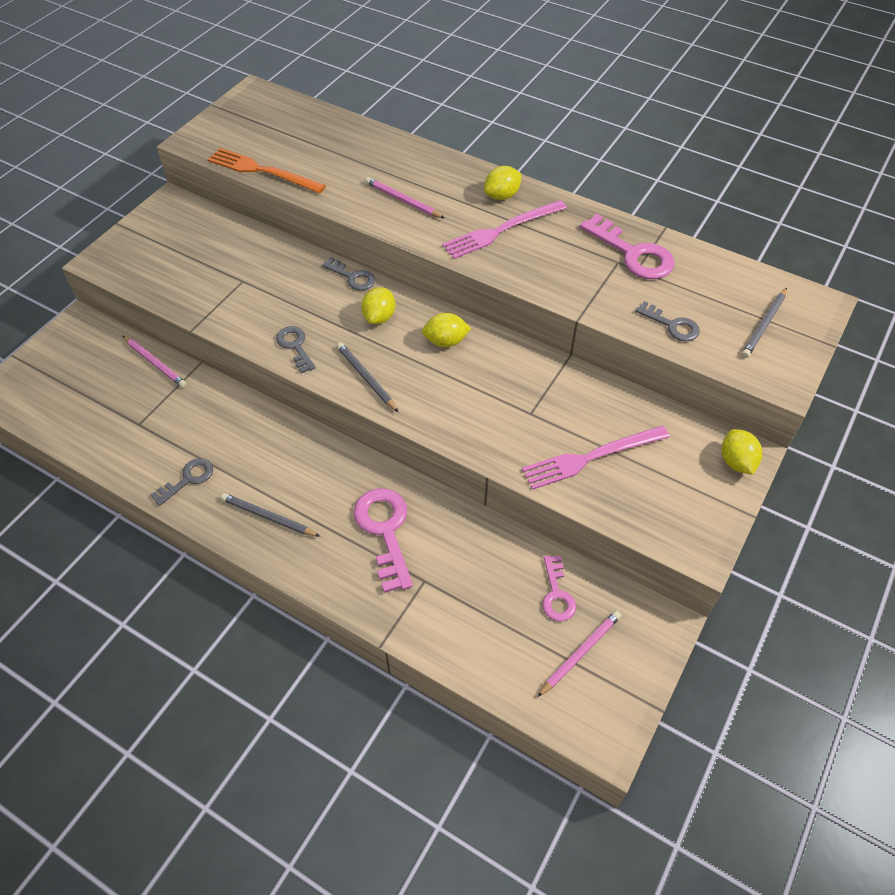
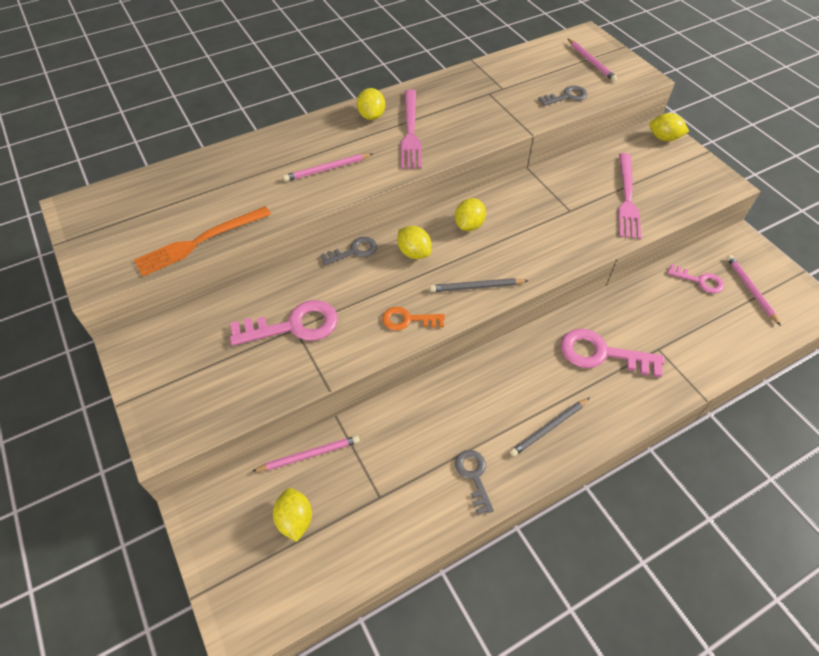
camera: 60 degrees left, 0 degrees up
(95, 382) = (295, 520): none -> yellow lemon
(295, 346) = (408, 320): grey key -> orange key
(633, 253) = (486, 83): pink key -> pink key (294, 325)
(764, 324) = (591, 62): grey pencil -> pink pencil

